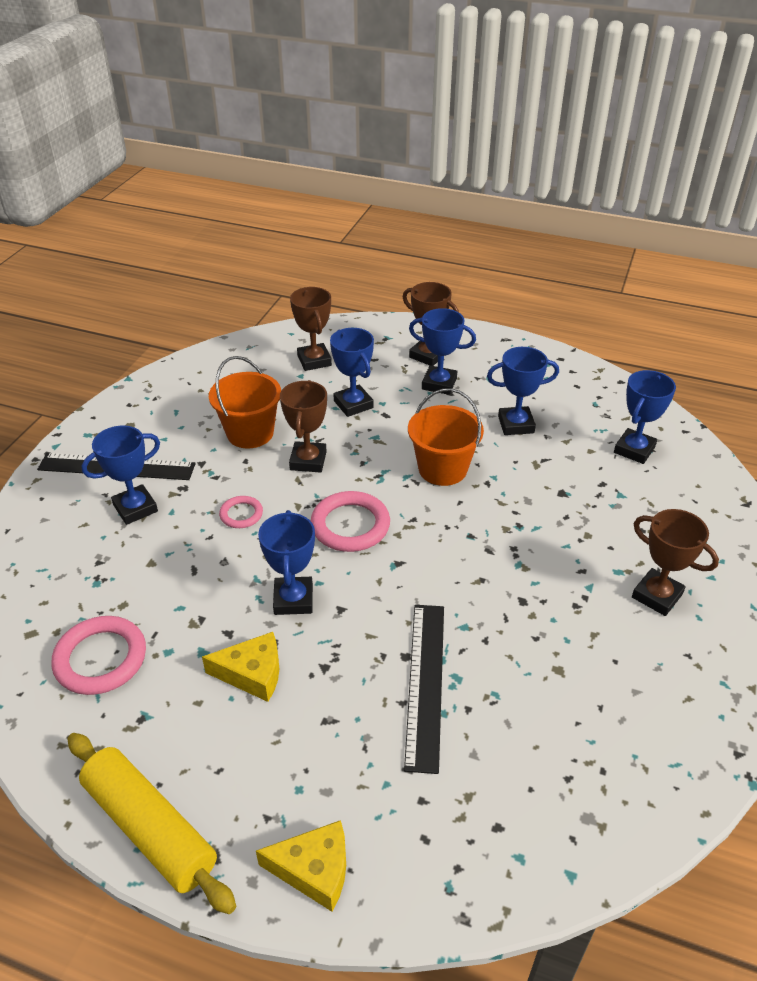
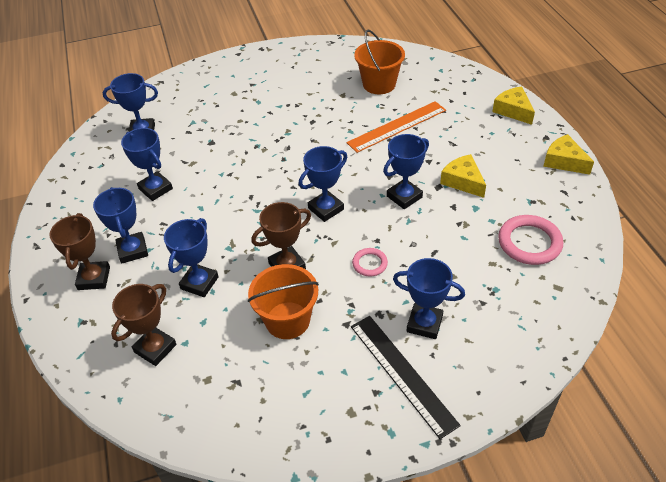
camera: 125 degrees left, 5 degrees up
(150, 827) = (564, 161): yellow rolling pin -> yellow cheese
(350, 525) = (326, 209): pink ring -> blue trophy
(425, 683) = (397, 126): black ruler -> orange ruler
(442, 469) = (234, 198): orange bucket -> orange bucket (379, 84)
(657, 596) = (263, 85): brown trophy -> none

